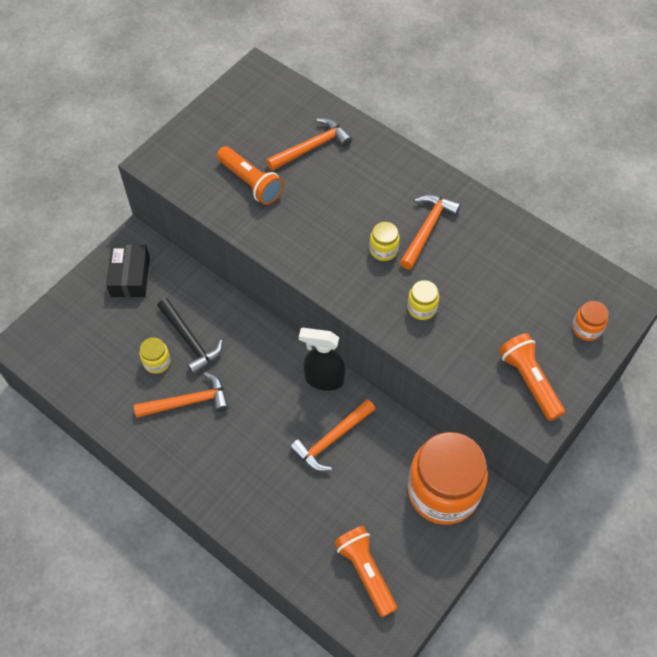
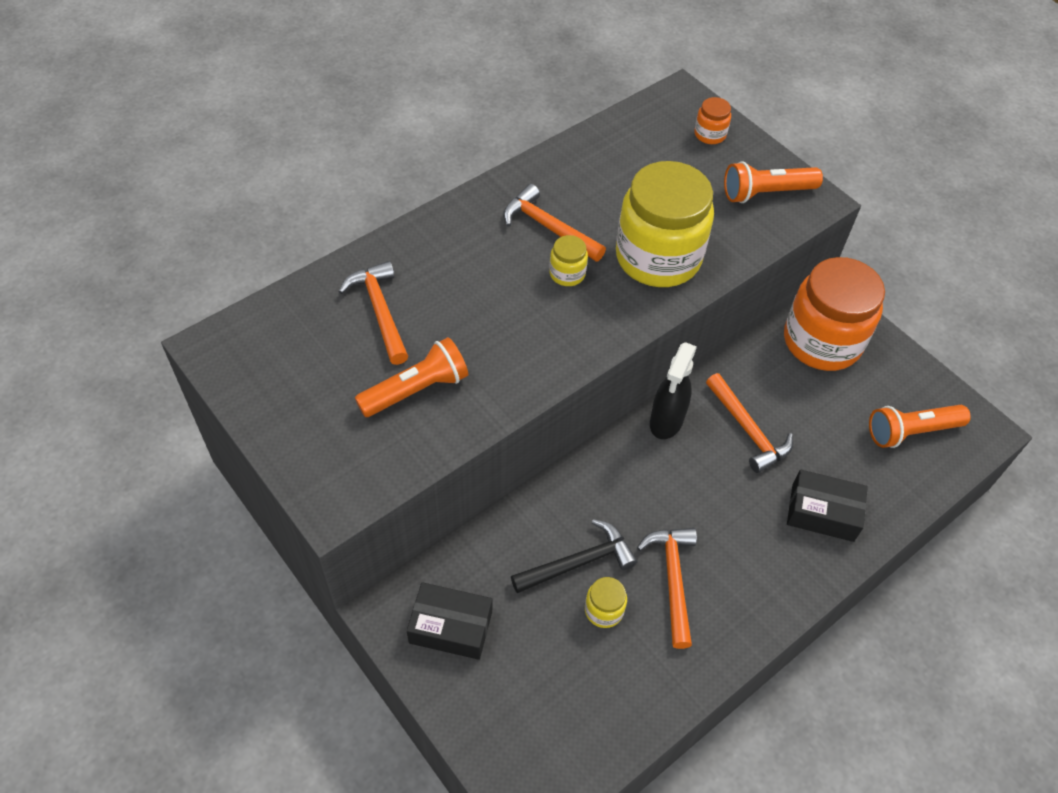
camera: 80 degrees left, 5 degrees down
(267, 502) = (822, 512): none -> black box
(422, 308) = (658, 257): yellow jar -> yellow jar, size x2.43

